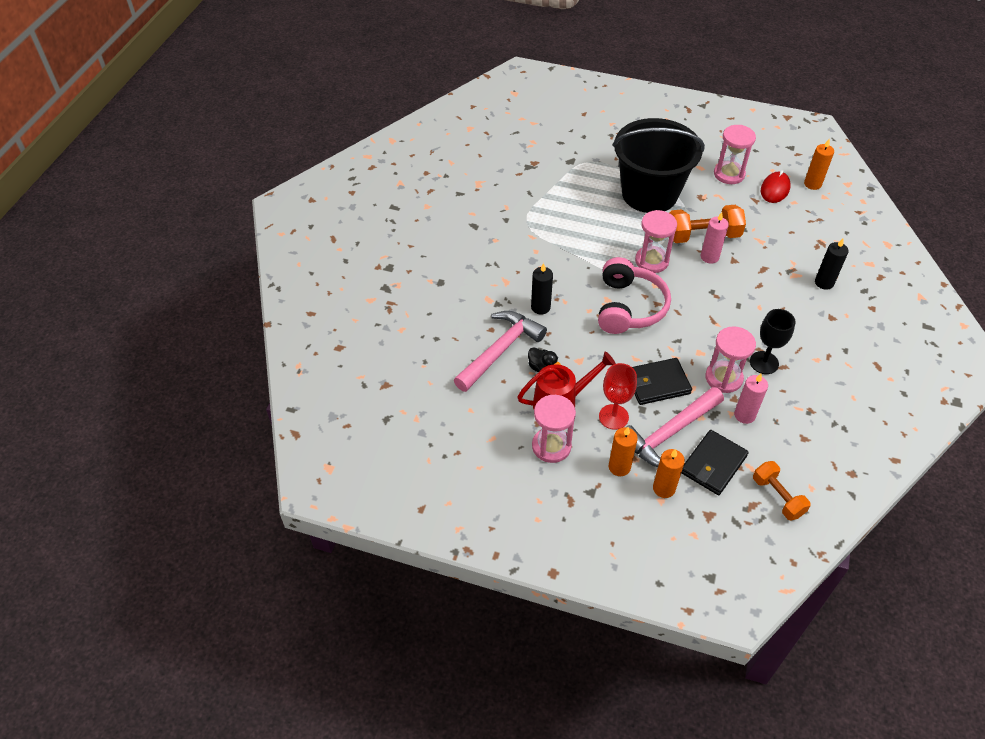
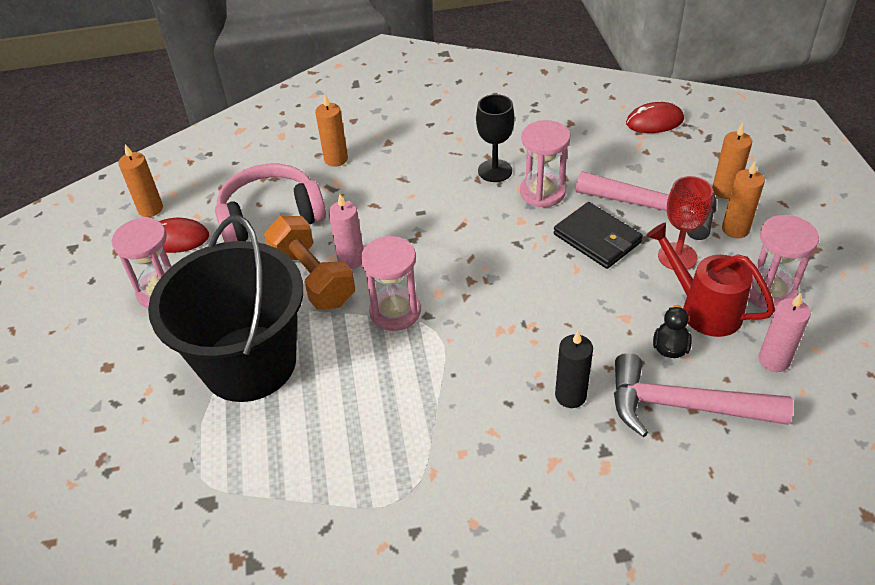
camera: 115 degrees left, 5 degrees down
(629, 307) = (497, 304): pink headphones -> pink headphones (271, 216)
(713, 464) = (661, 168): black wallet -> none
(744, 415) = (579, 165): pink candle -> pink candle (773, 360)
(777, 497) = (654, 121): orange dumbbell -> red mouse
(824, 283) = (336, 159): black candle -> orange candle

